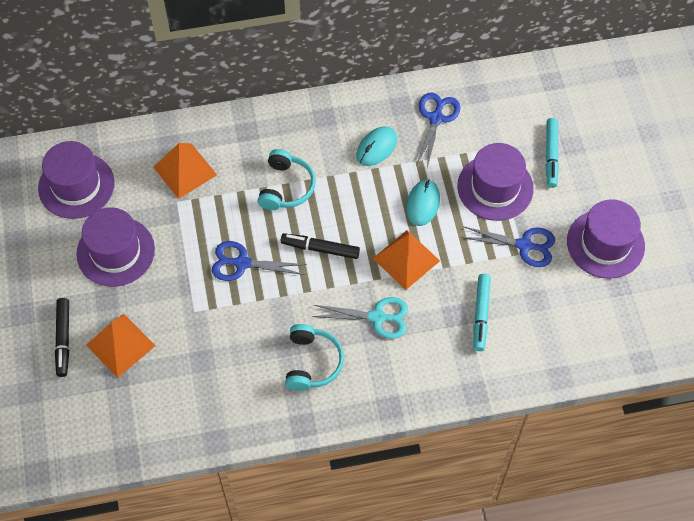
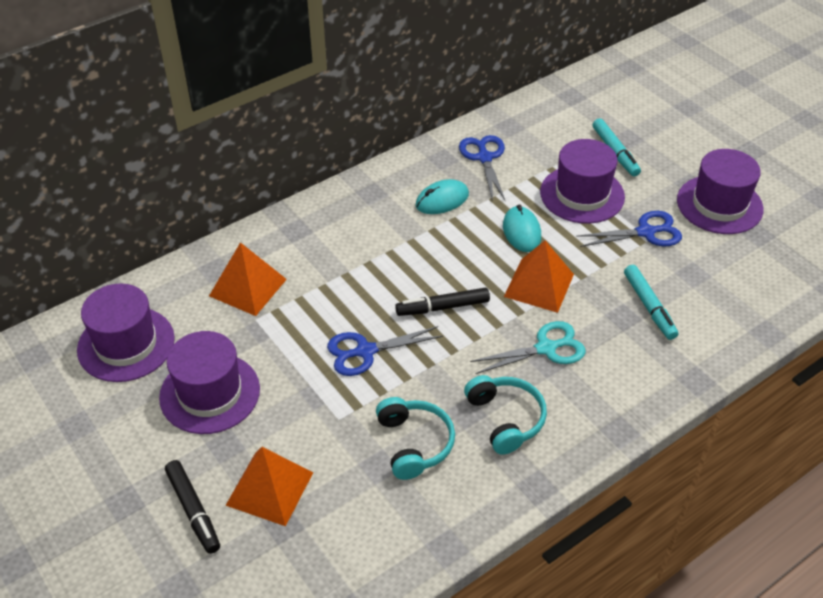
camera: 25 degrees left, 15 degrees down
(286, 187) = (370, 265): turquoise headphones -> turquoise headphones (414, 443)
(376, 147) = (442, 200): turquoise mouse -> turquoise mouse turned 45 degrees clockwise

